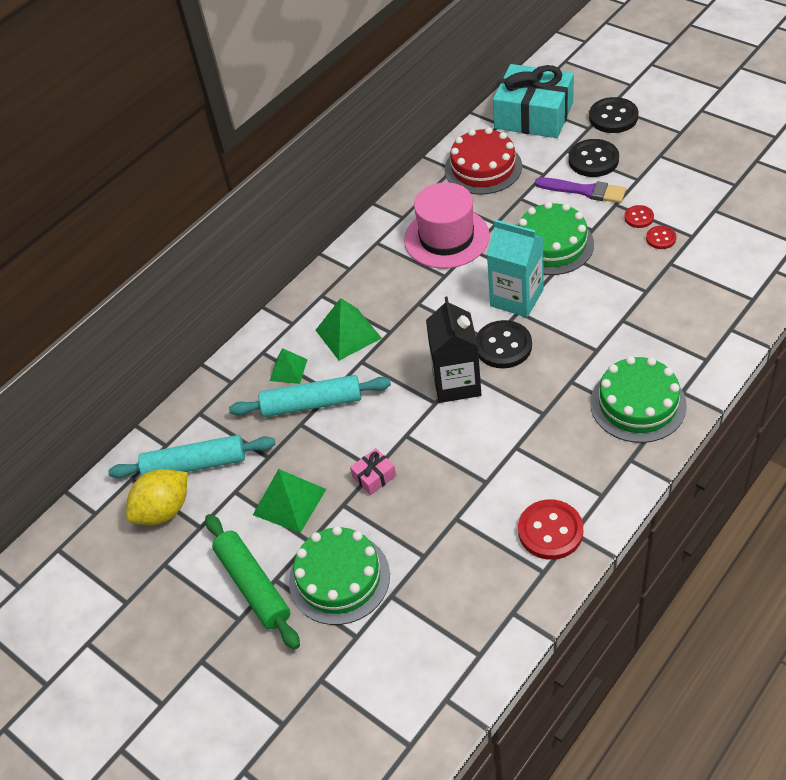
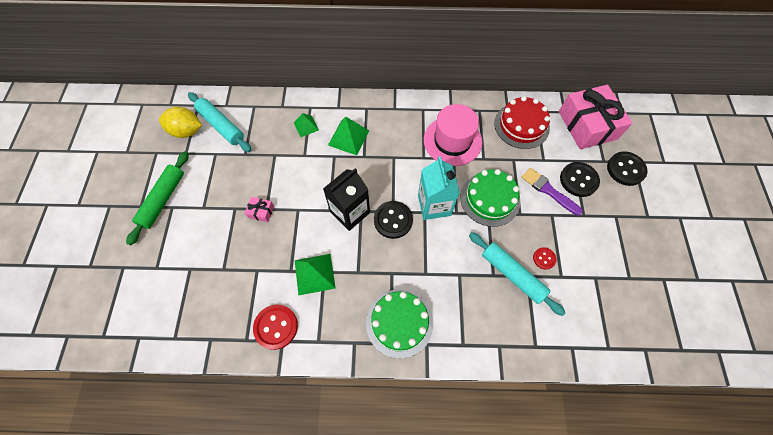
camera: 45 degrees right, 15 degrees up
(289, 501) = (222, 182): green pyramid -> green pyramid (314, 274)
(312, 403) = (291, 151): turquoise rolling pin -> turquoise rolling pin (512, 274)
(339, 578) = (187, 236): green cake -> none
(533, 115) = (587, 125): turquoise gift -> pink gift
(584, 191) = (548, 190): purple brush -> purple brush turned 150 degrees clockwise
(639, 217) = (551, 235): red button -> none

